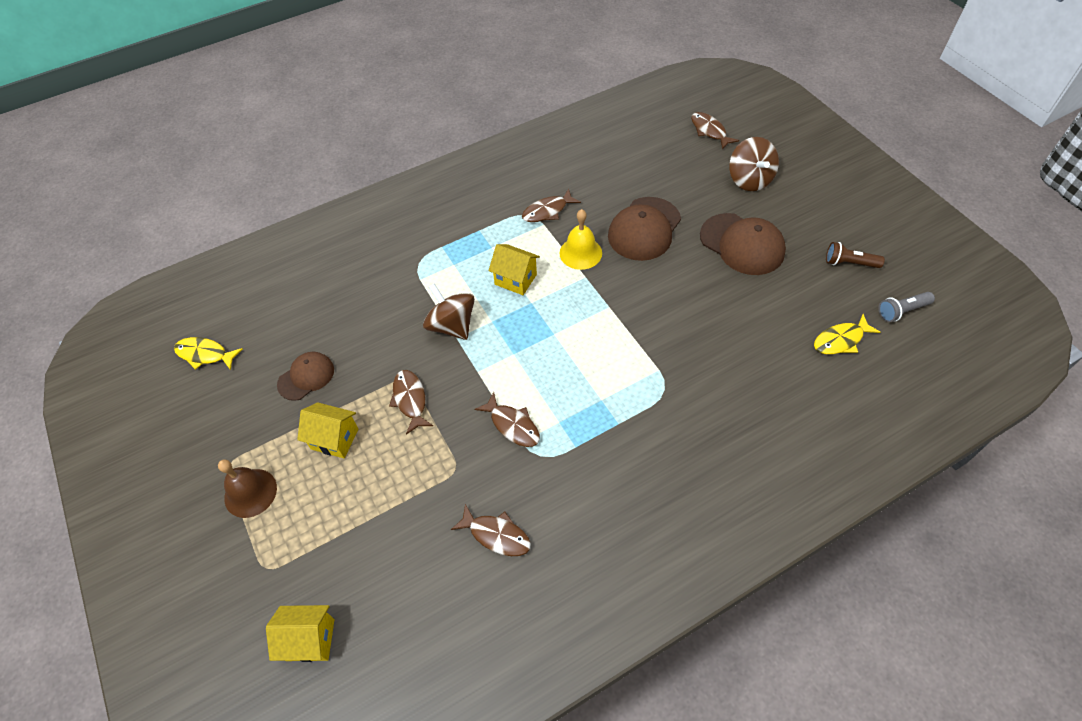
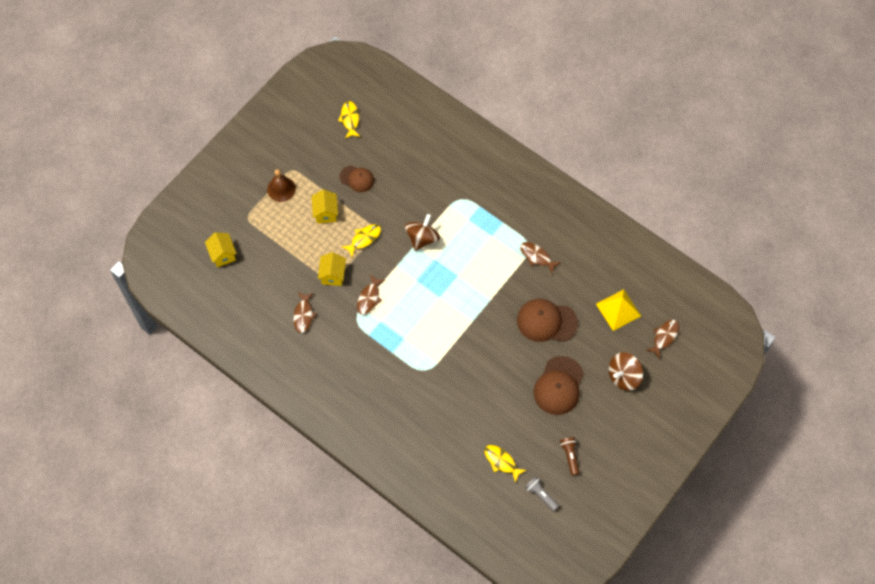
camera: 65 degrees right, 10 degrees up
(410, 400) = (364, 239): brown fish -> yellow fish
(515, 279) = (471, 260): yellow house -> yellow house (333, 275)
(580, 253) = (509, 290): yellow bell -> none
(657, 159) = (618, 309): none -> yellow pyramid

